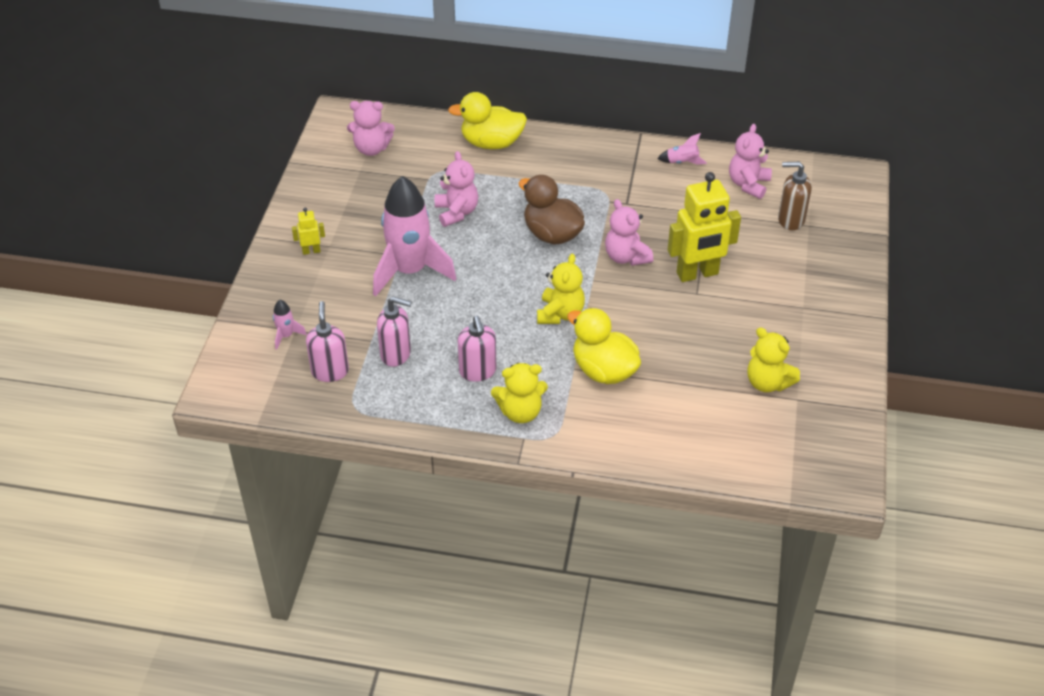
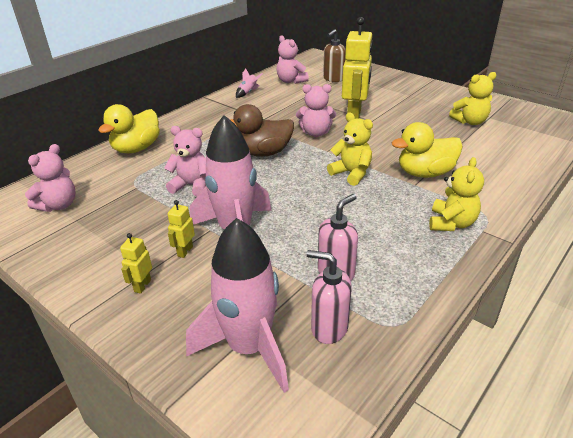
camera: 60 degrees left, 10 degrees down
(286, 336) = (249, 347): pink rocket -> pink rocket, size x2.49
(364, 254) = (185, 251): none -> yellow robot
(477, 371) = (390, 231): pink soap dispenser -> none

